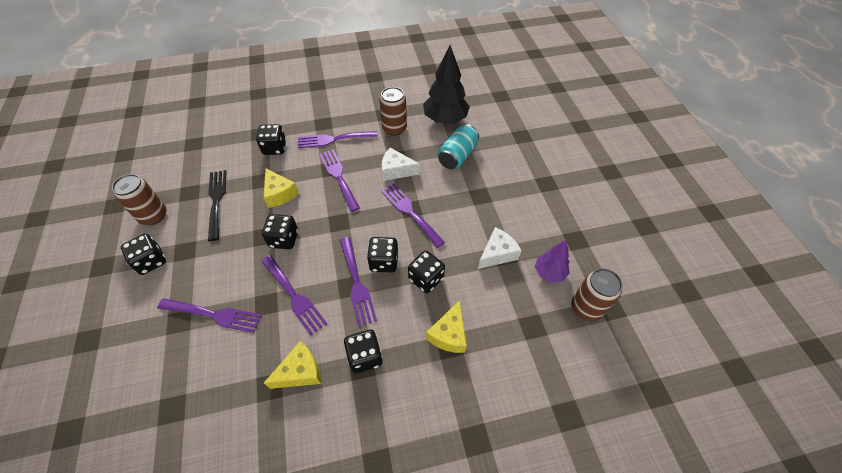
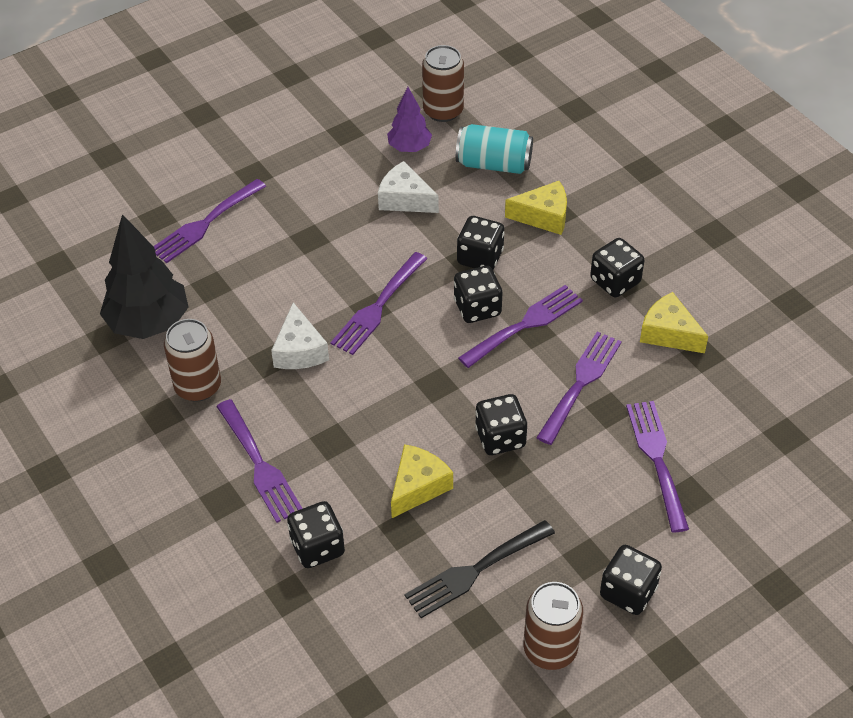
camera: 110 degrees left, 5 degrees down
(339, 177) = (347, 420): purple fork -> purple fork (205, 223)
(457, 156) = (235, 284): turquoise can -> turquoise can (494, 164)

